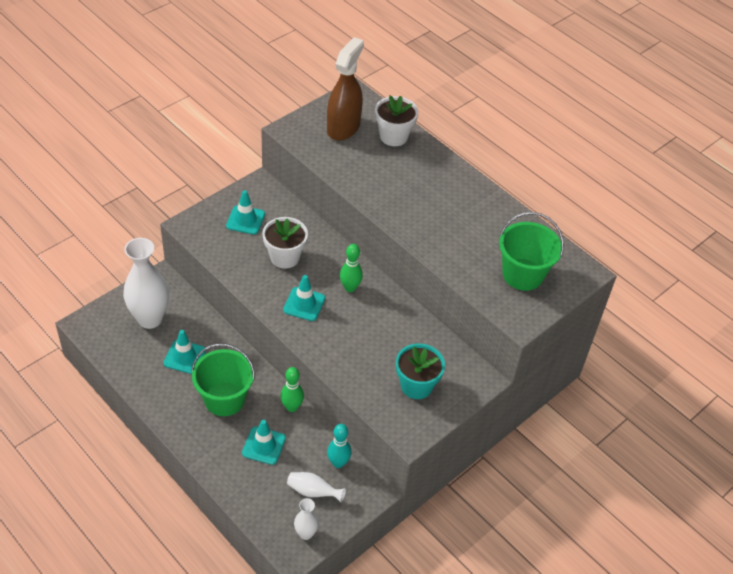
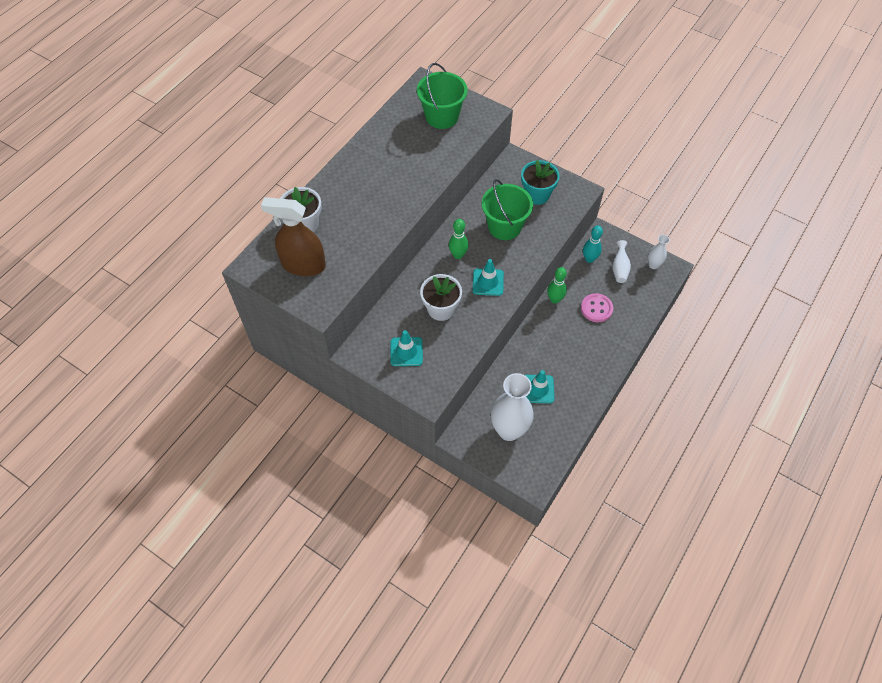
camera: 100 degrees left, 10 degrees up
(224, 399) = (567, 347): green bucket -> green bucket (504, 226)
(264, 445) = (596, 308): turquoise traffic cone -> pink button

